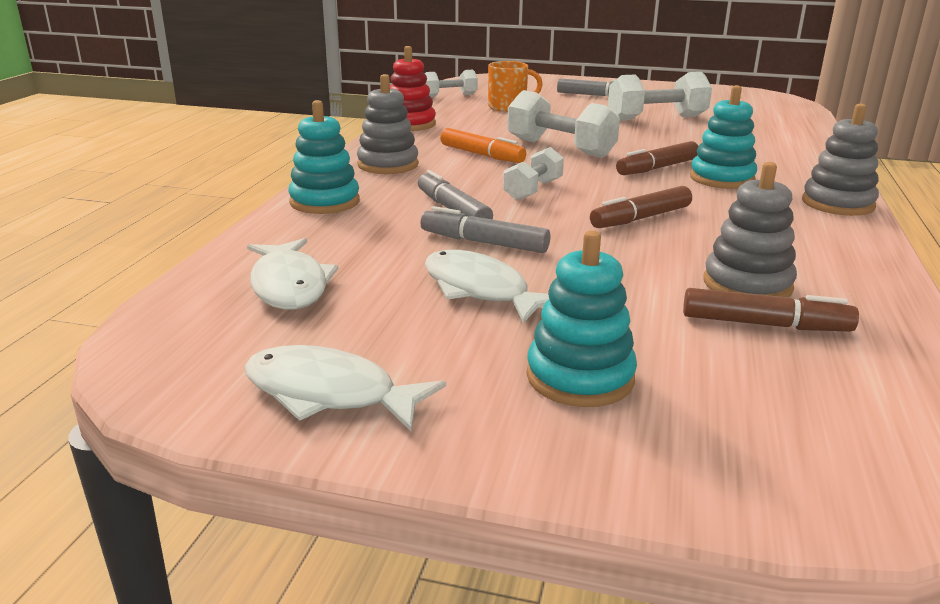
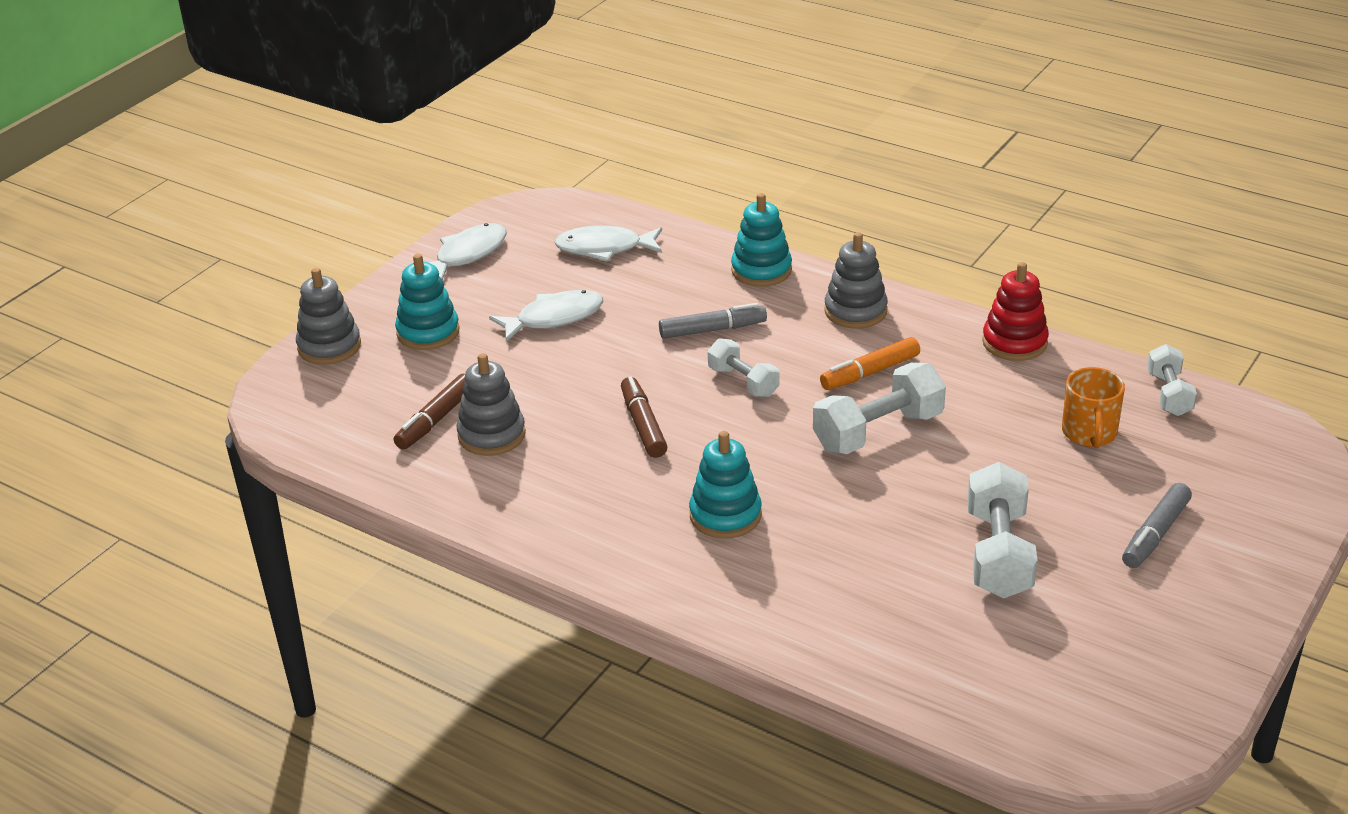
camera: 110 degrees right, 10 degrees up
(484, 242) = (634, 333): grey marker -> none
(657, 168) = (779, 481): brown marker -> none
(837, 204) = (617, 565): grey stacking toy -> grey stacking toy (329, 346)

